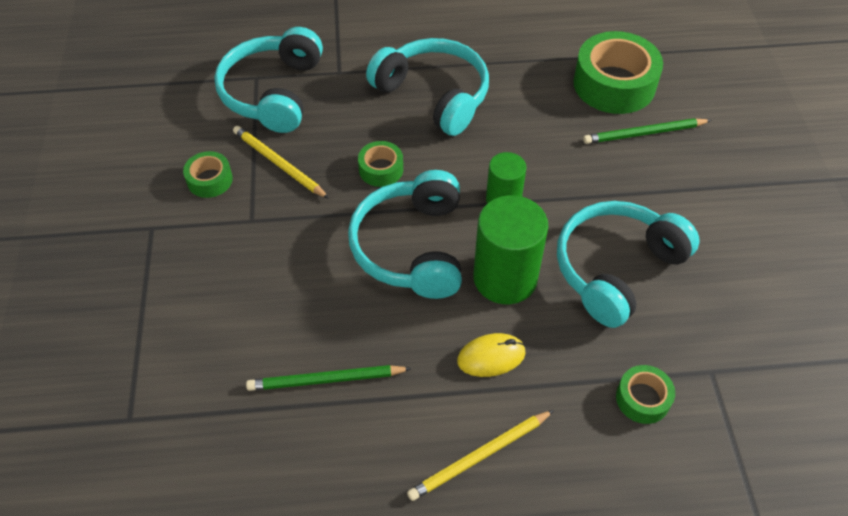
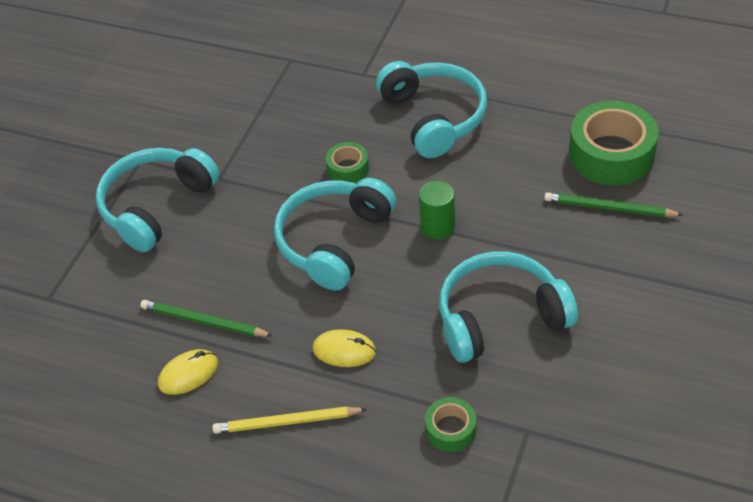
camera: 30 degrees right, 5 degrees down
(210, 180) = (205, 136): green tape -> none
(273, 92) = (297, 77): turquoise headphones -> turquoise headphones (156, 206)
(278, 164) = (266, 139): yellow pencil -> none
(343, 445) = (188, 374): none -> yellow mouse
(505, 278) = (396, 292): green cylinder -> none

